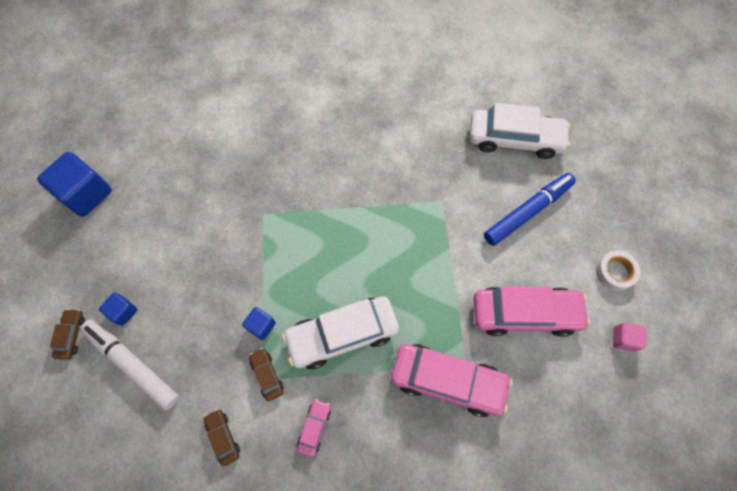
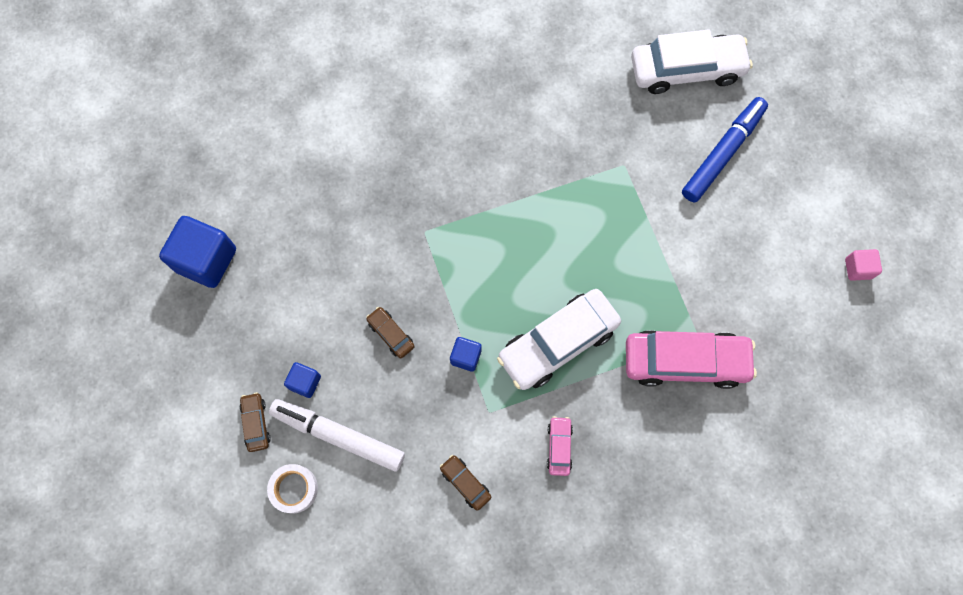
camera: 15 degrees left, 5 degrees up
(267, 375) = (490, 407): brown car -> brown car (391, 334)
(525, 314) = (748, 269): pink car -> none
(615, 272) = (833, 198): white tape -> white tape (294, 489)

